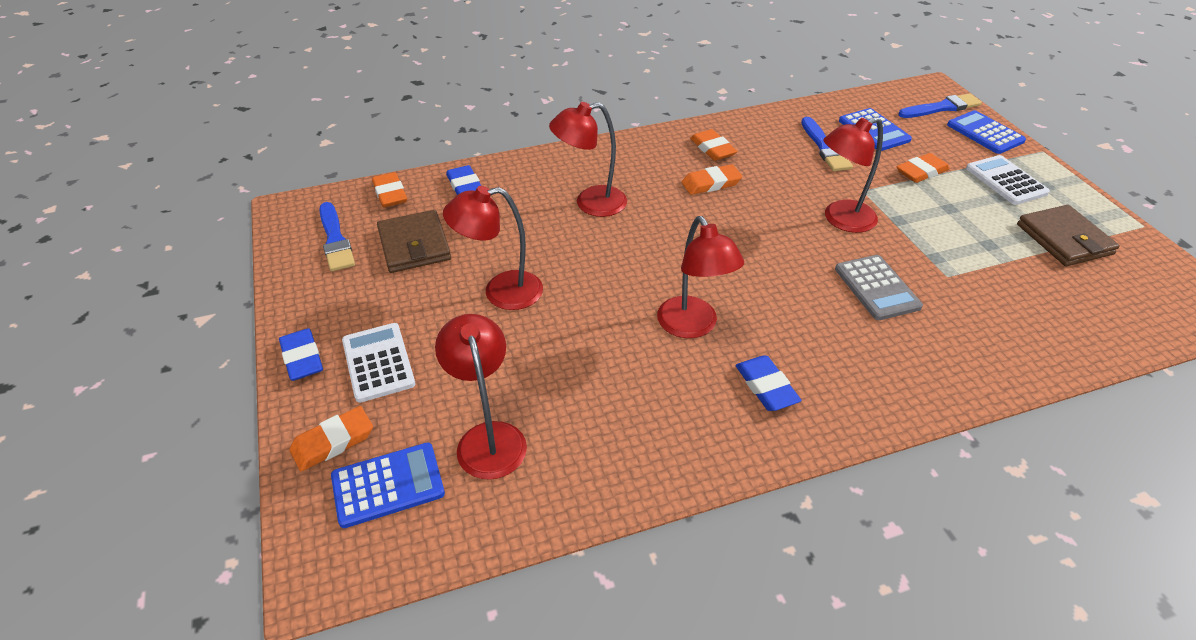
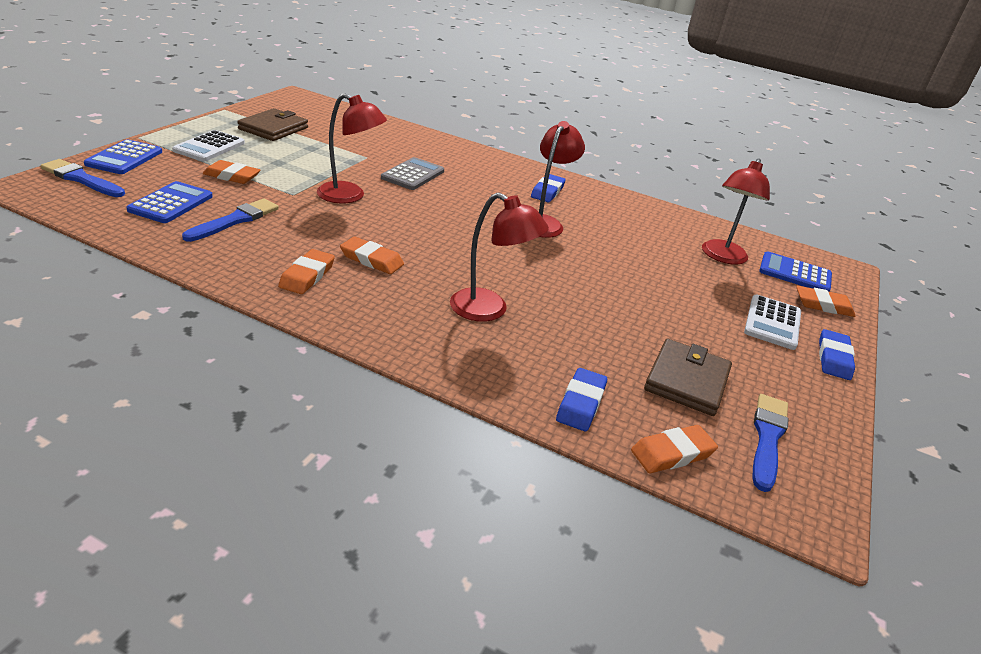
camera: 140 degrees left, 10 degrees down
(390, 193) = (672, 453): orange eraser -> orange eraser turned 45 degrees clockwise
(501, 292) = (644, 305): red lamp -> none

